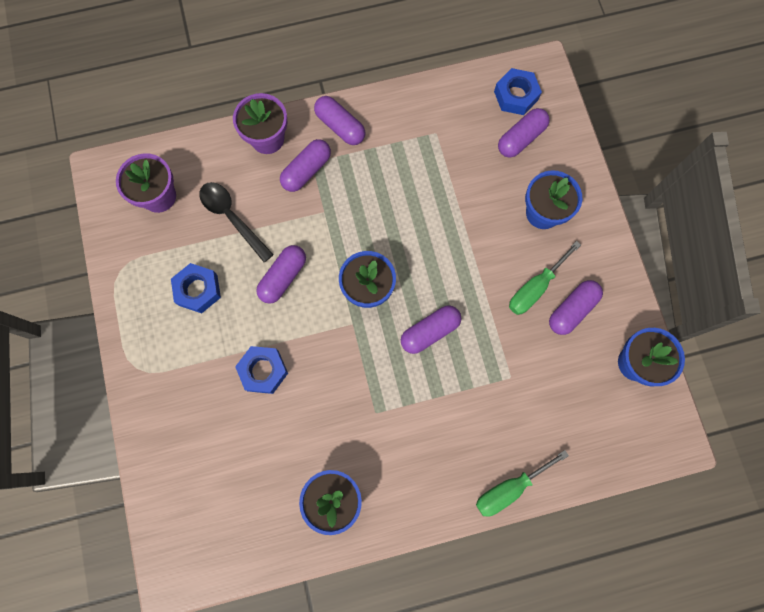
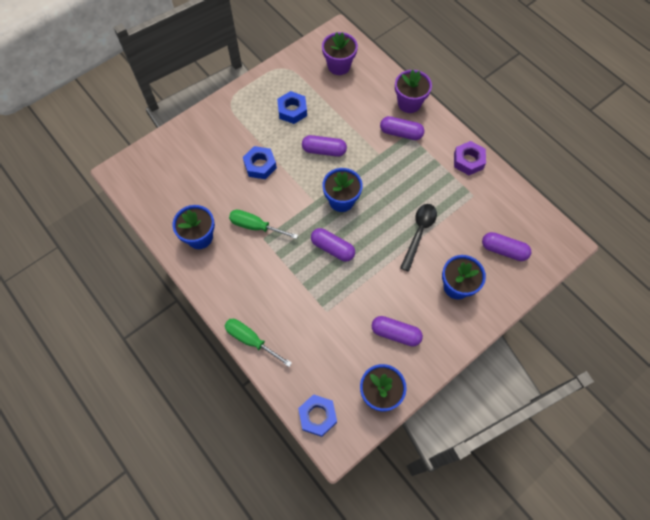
camera: 65 degrees right, 10 degrees down
(232, 218) = (347, 108): black spoon -> black spoon (419, 233)
(340, 126) = (442, 138): purple capsule -> none
(386, 114) = (468, 161): none -> purple nut
(516, 96) = (534, 234): blue nut -> blue nut (317, 416)
(535, 288) = (398, 302): green screwdriver -> green screwdriver (255, 226)

